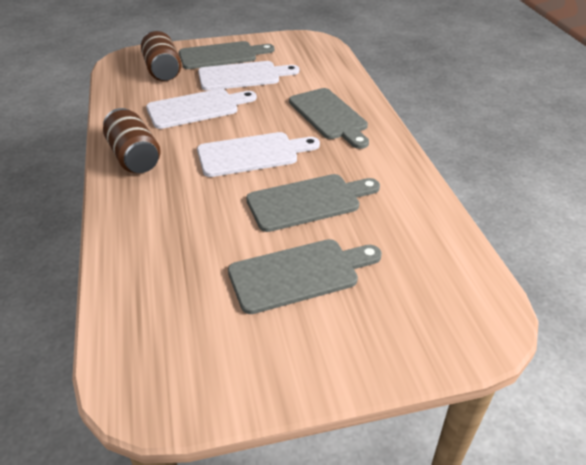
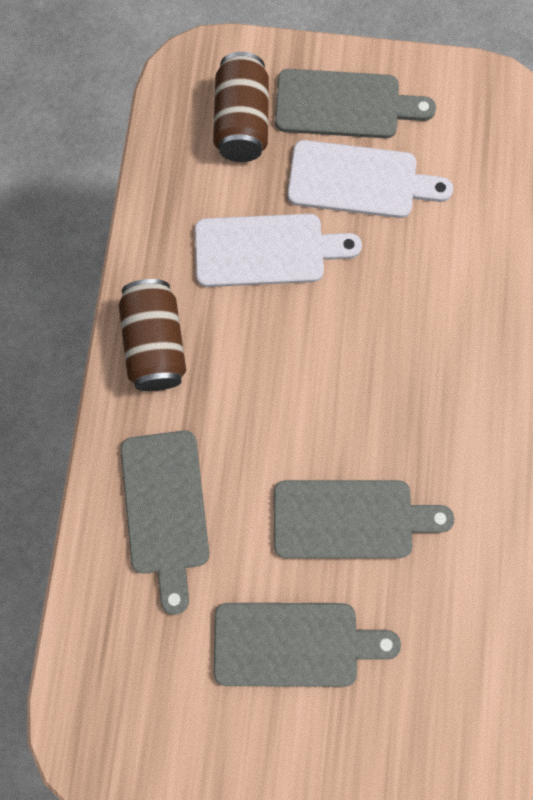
camera: 20 degrees right, 35 degrees up
(252, 154) = (311, 391): white cutting board -> none
(329, 116) = (451, 336): grey cutting board -> grey cutting board (166, 509)

